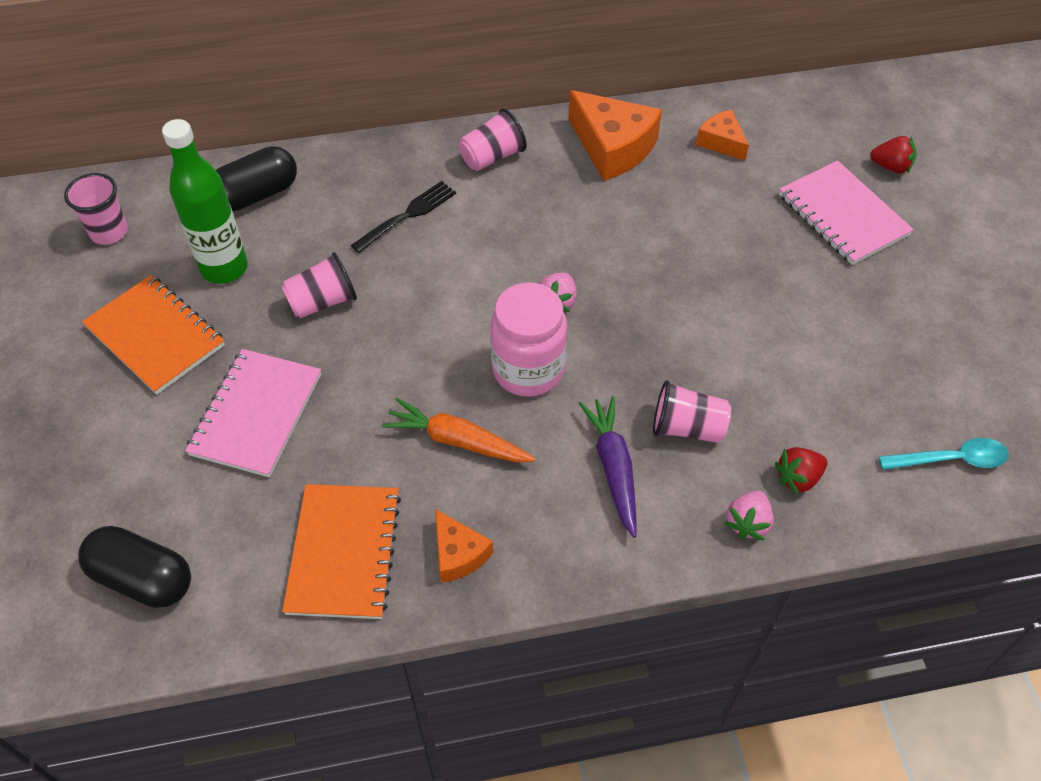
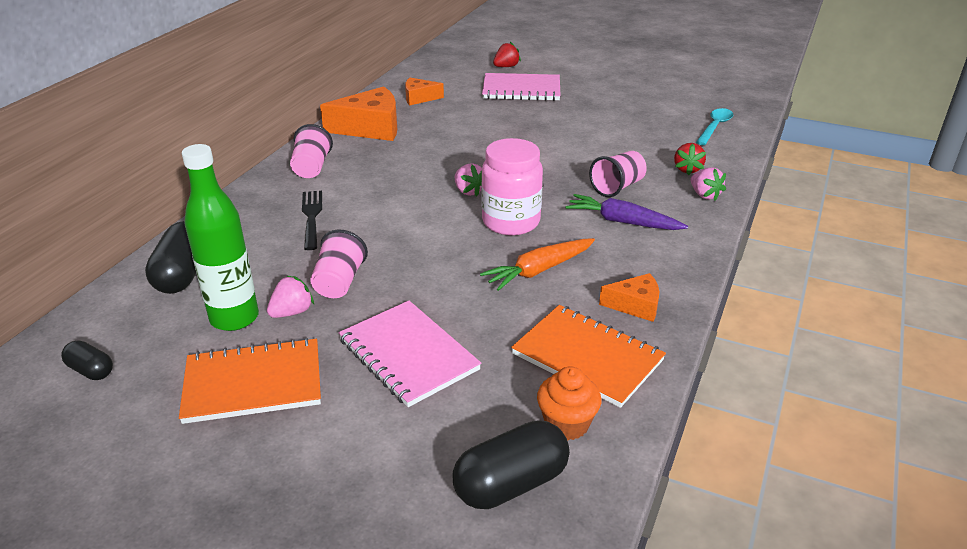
camera: 55 degrees left, 20 degrees down
(109, 232) = (91, 370): pink cup -> black capsule
(239, 582) = (566, 424): none -> orange cupcake
(258, 299) = (292, 312): none -> pink strawberry

